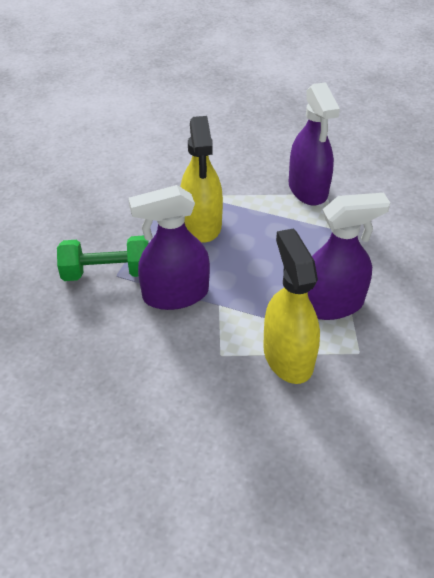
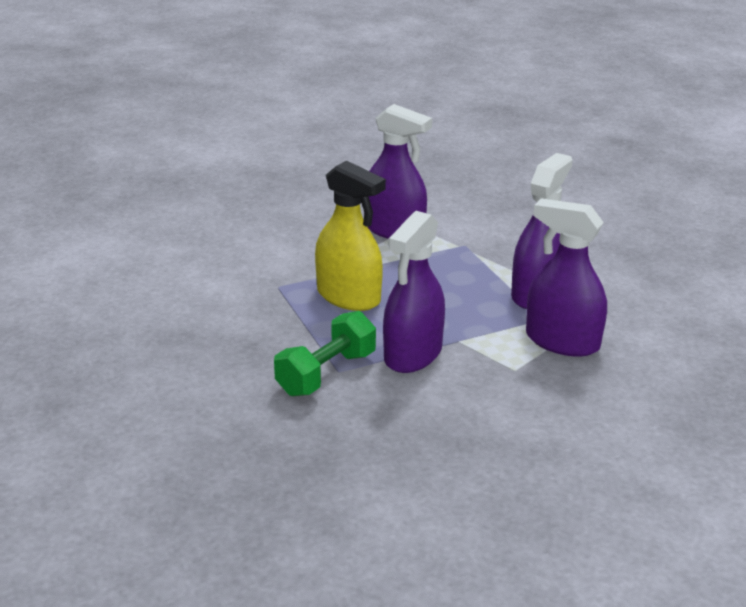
camera: 45 degrees left, 15 degrees down
(288, 356) = (562, 341): yellow spray bottle -> purple spray bottle

